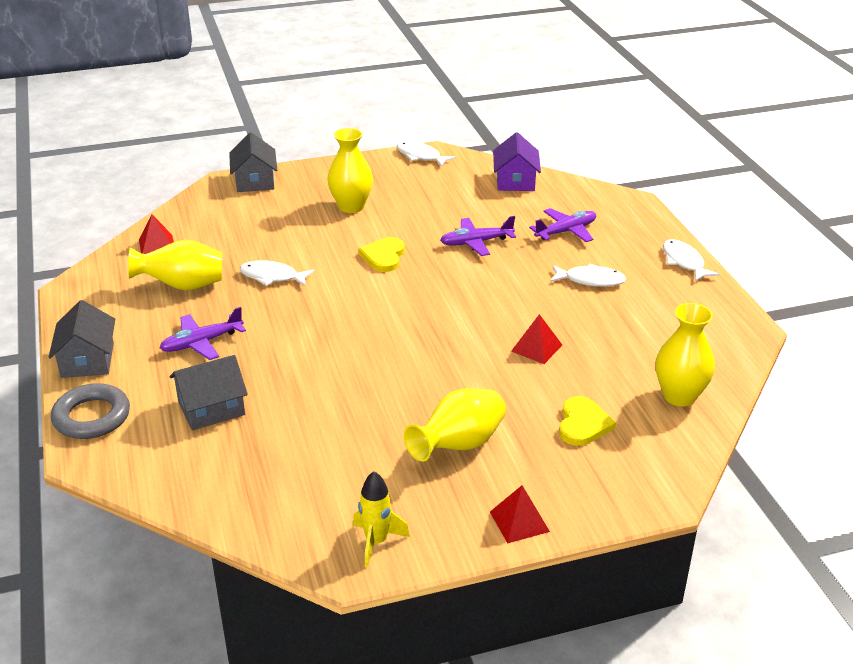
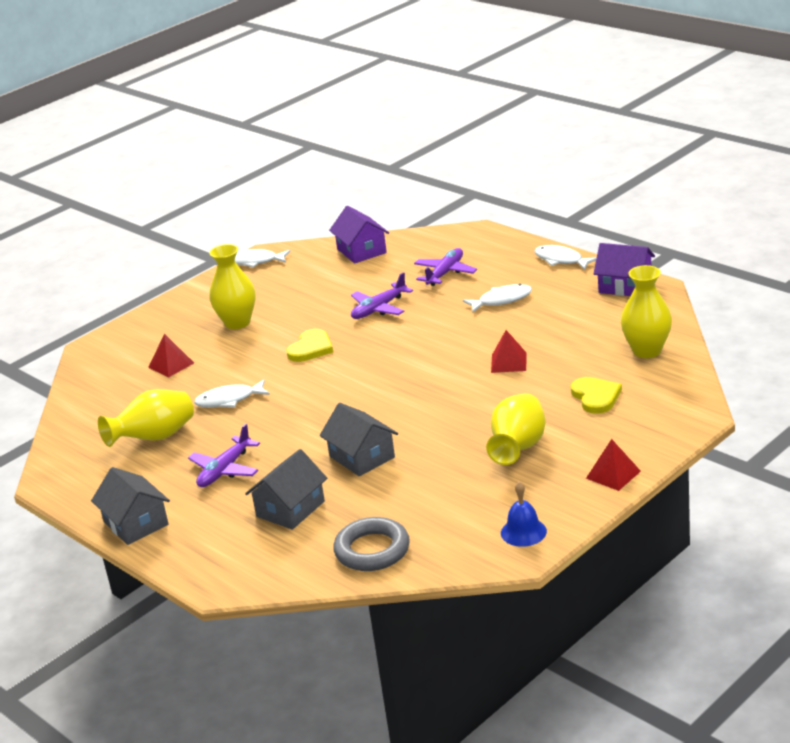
camera: 25 degrees left, 5 degrees down
(92, 417) = (192, 558): grey ring -> grey ring (372, 550)
(157, 245) = (90, 419): red pyramid -> red pyramid (171, 365)
(255, 181) = (121, 336): grey house -> grey house (362, 457)
(376, 542) = (523, 532): yellow rocket -> blue bell
(383, 256) = (311, 348): yellow heart -> yellow heart turned 135 degrees counterclockwise
(721, 315) = (625, 285): none -> purple house

